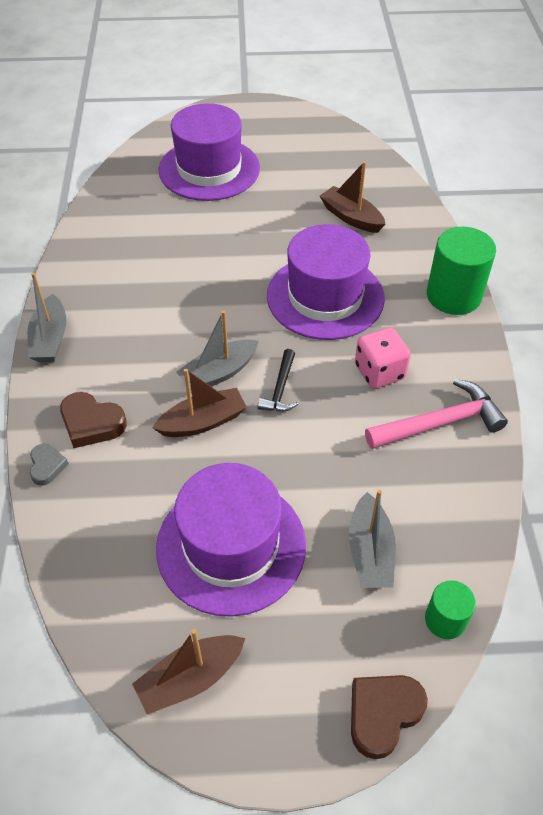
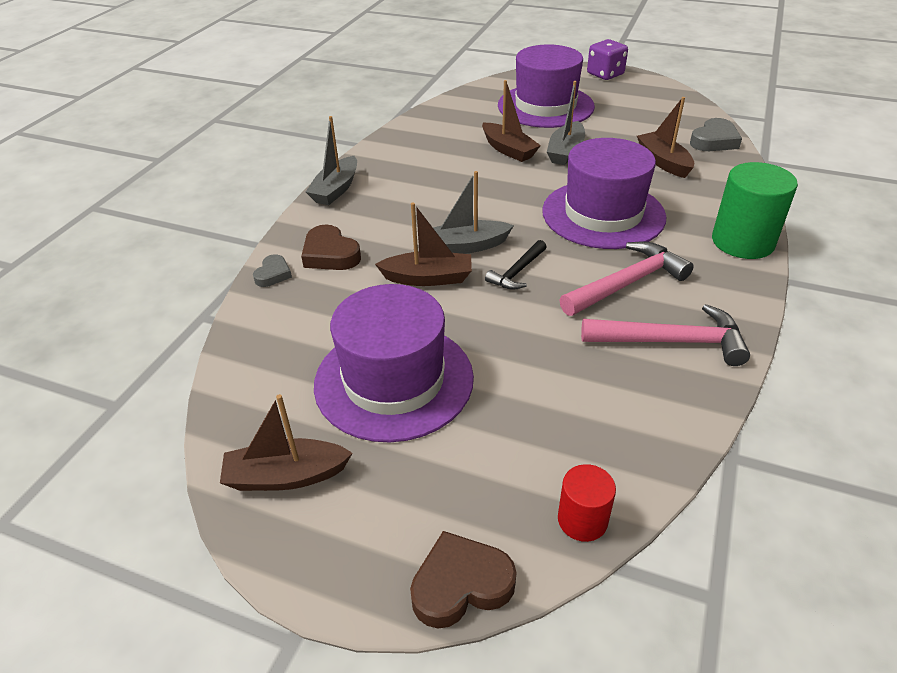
camera: 25 degrees right, 10 degrees down
(200, 238) = (508, 150): none -> brown boat
(248, 111) = (605, 74): none -> purple dice
(370, 552) = (532, 429): grey boat -> grey boat (565, 151)
(379, 372) = (627, 283): pink dice -> pink hammer
(384, 179) = (714, 141): none -> grey heart
(445, 620) = (582, 520): green cylinder -> red cylinder

